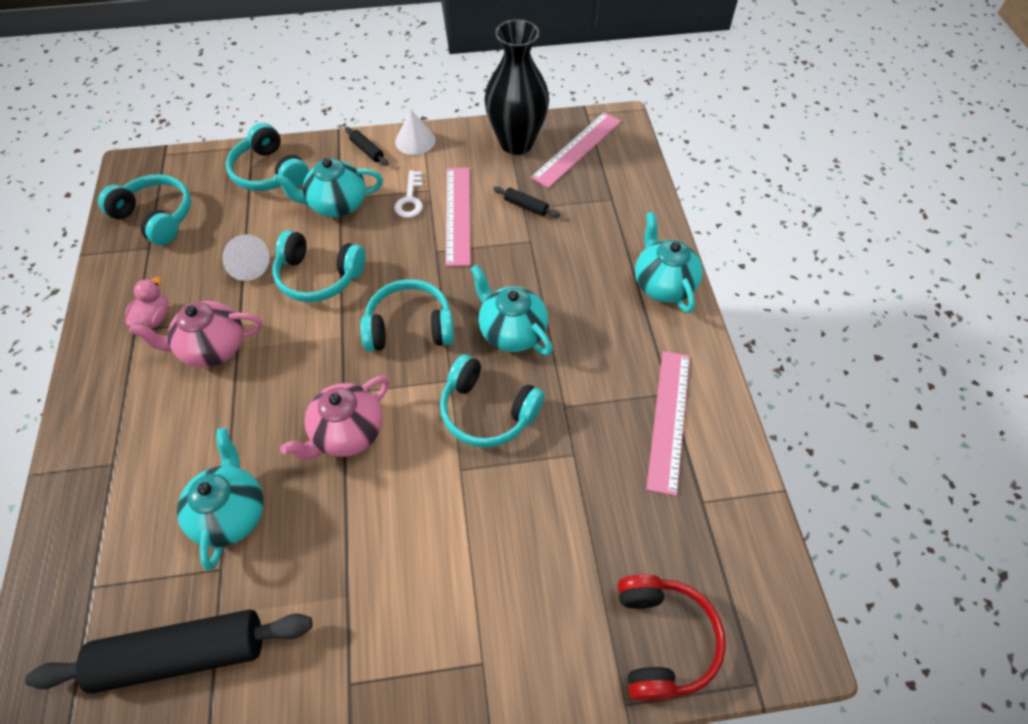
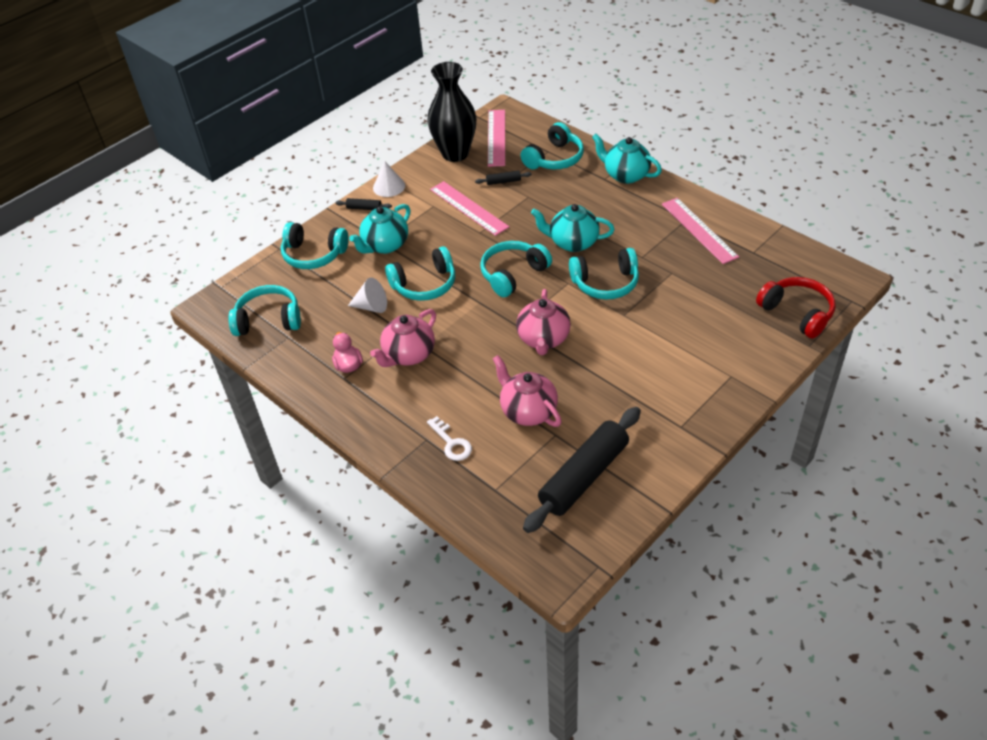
camera: 35 degrees left, 10 degrees down
(231, 513) = (528, 411): turquoise teapot -> pink teapot
(410, 199) = (428, 217): white key -> white key (451, 443)
(608, 212) = (554, 158): none -> turquoise headphones

